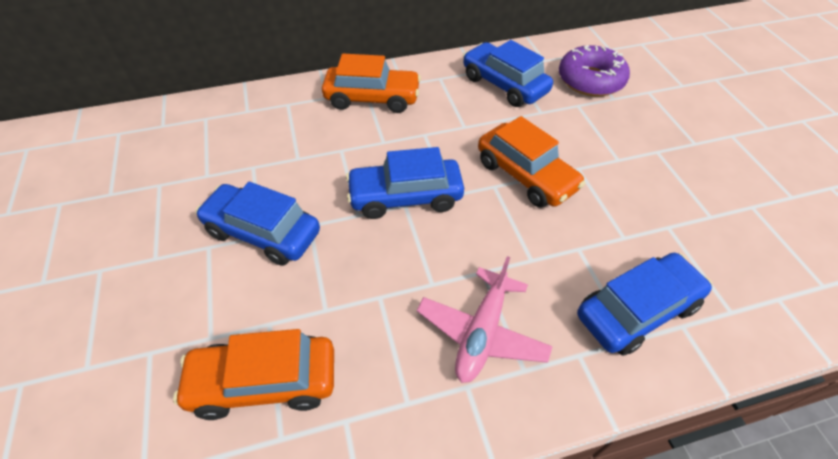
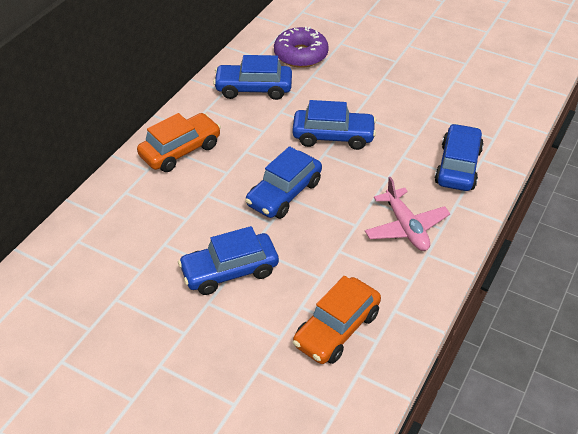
camera: 45 degrees left, 5 degrees down
(526, 175) = (333, 136): orange car -> blue car

